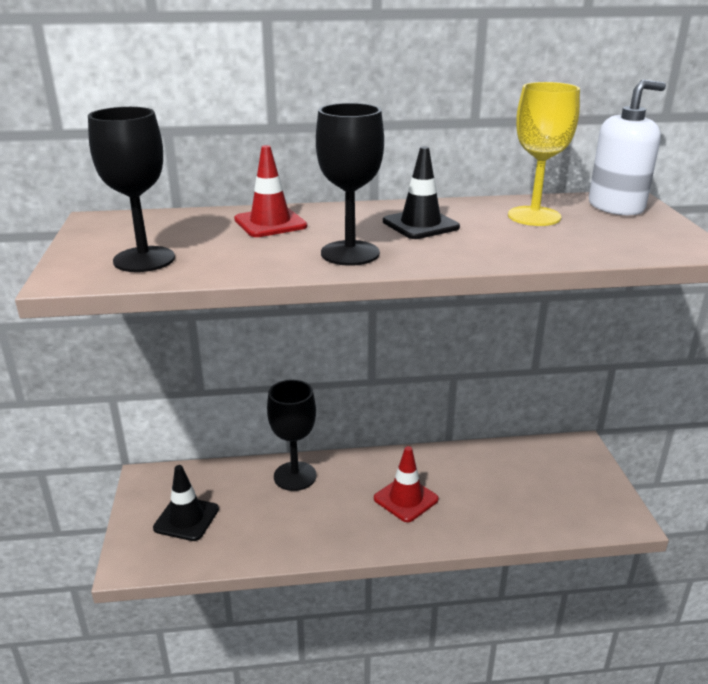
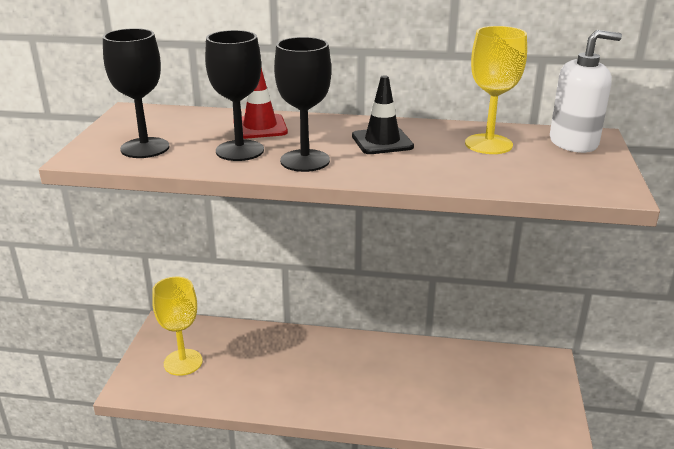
camera: 15 degrees right, 0 degrees up
(186, 518) = (183, 362): black traffic cone -> yellow goblet
(295, 476) = (282, 343): black goblet -> black goblet (240, 150)
(406, 499) = (367, 379): red traffic cone -> none

